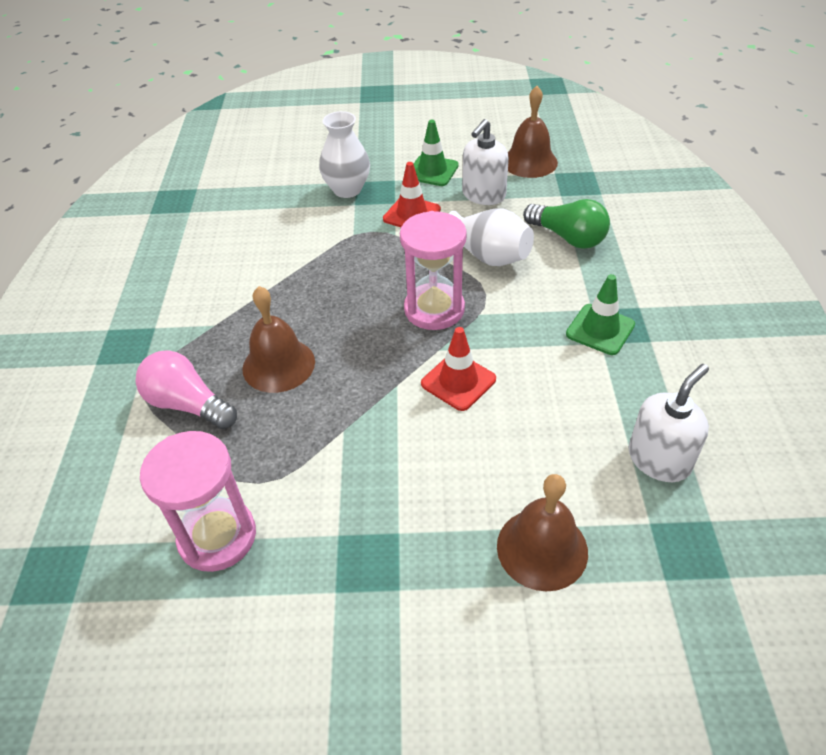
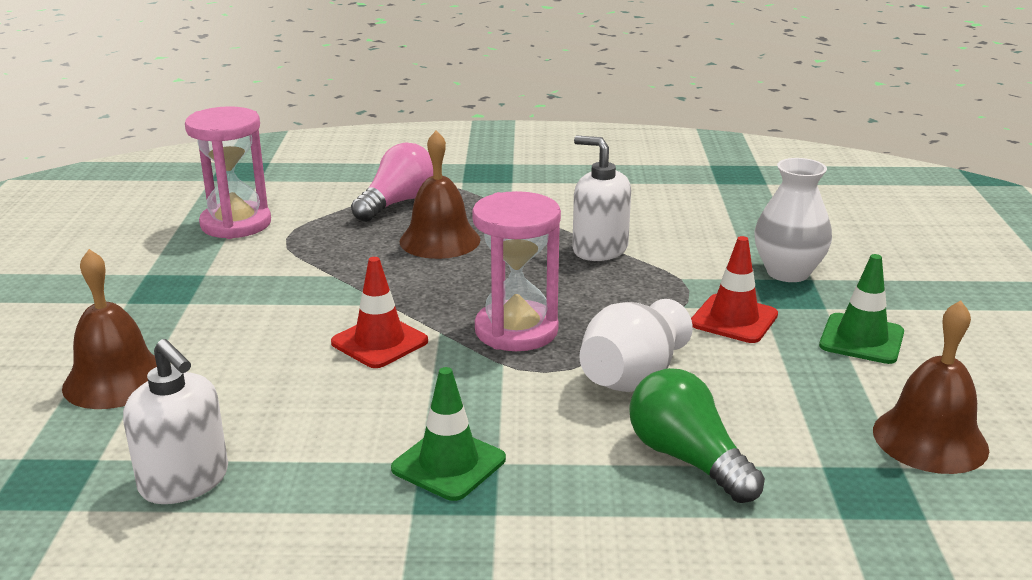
camera: 90 degrees right, 20 degrees down
(483, 195) = (801, 383): white soap dispenser -> white soap dispenser (599, 249)
(568, 237) = (687, 459): green light bulb -> green light bulb turned 105 degrees clockwise

